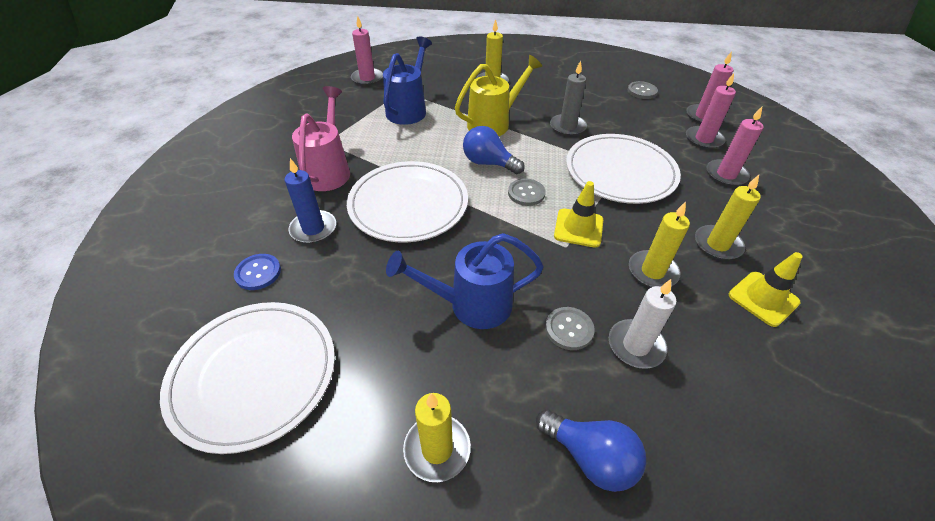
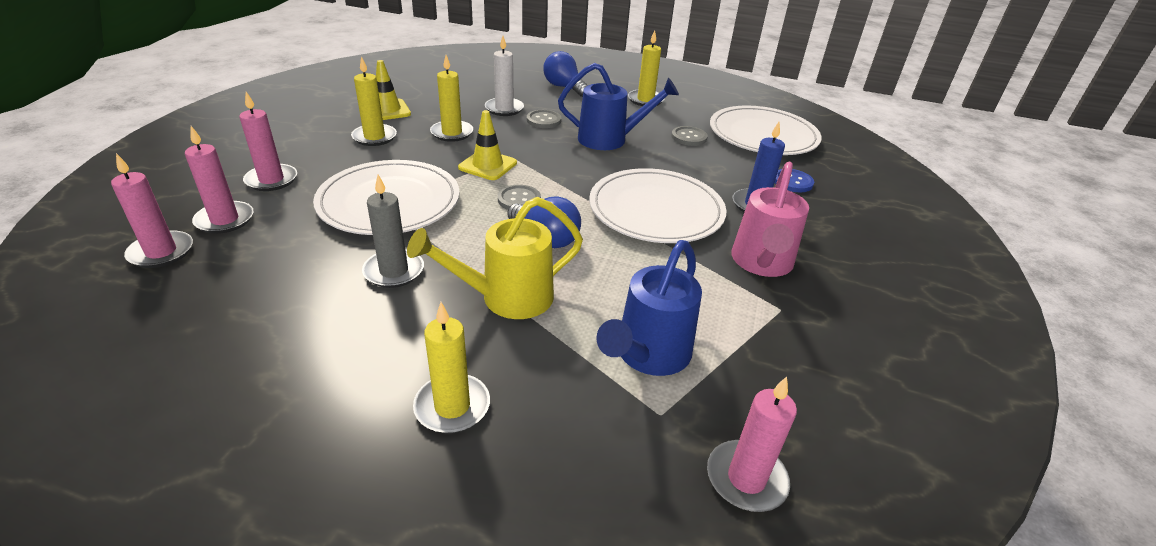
camera: 170 degrees left, 10 degrees down
(642, 91) = (177, 320): grey button -> grey button (689, 137)

